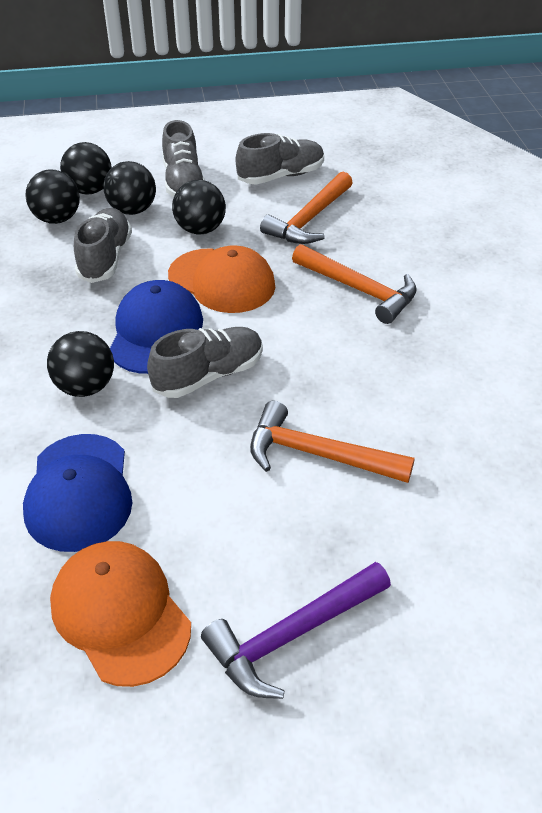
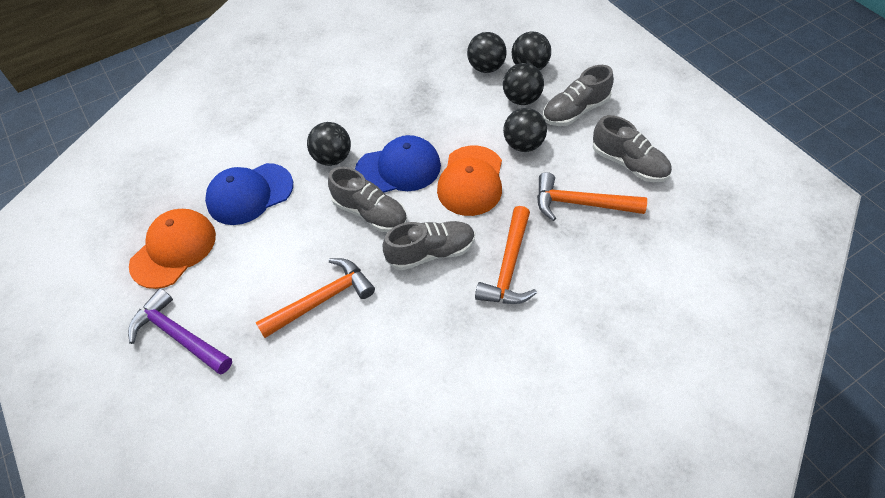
camera: 70 degrees right, 10 degrees up
(105, 258) = (459, 110): grey shoe -> grey shoe (431, 252)
(317, 454) = (322, 299): orange hammer -> orange hammer turned 60 degrees clockwise

